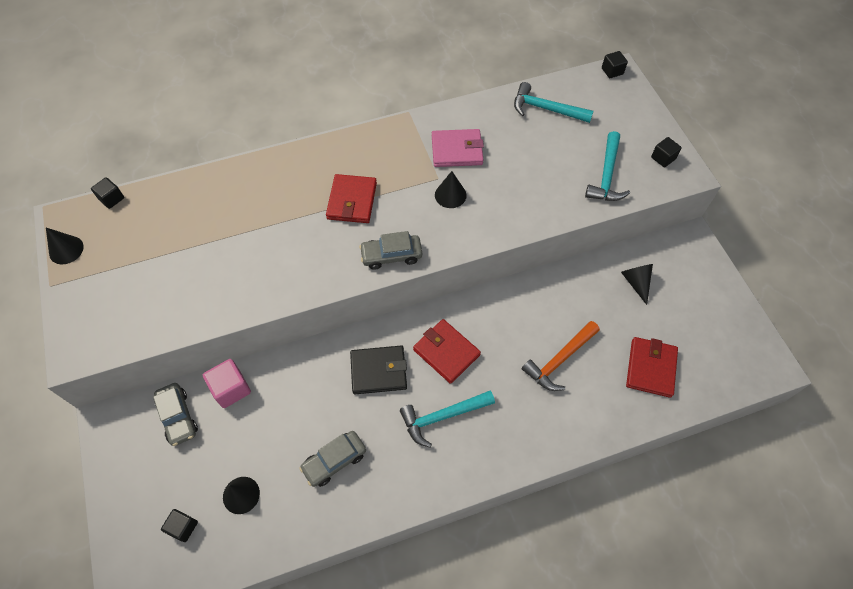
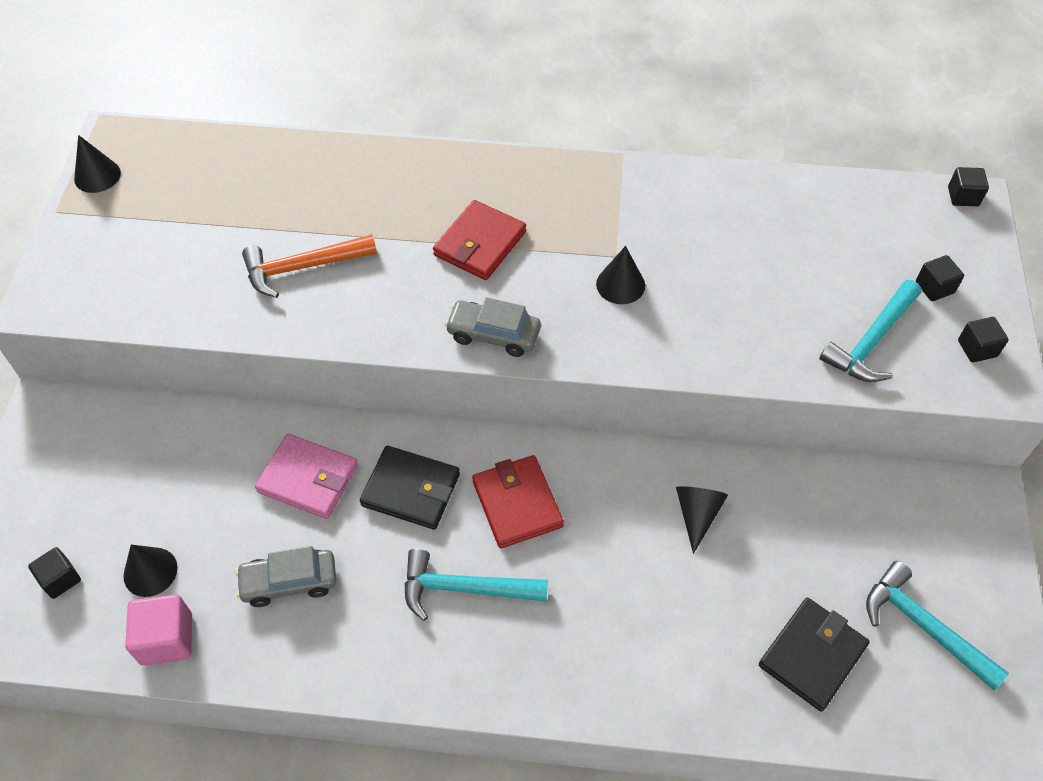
camera: 25 degrees right, 5 degrees down
(111, 199) = (182, 133): black cube -> black cube (934, 287)
(178, 417) = (128, 440): grey car -> none
(231, 389) = (210, 432): pink cube -> pink cube (167, 639)
(457, 150) = (663, 228): pink wallet -> pink wallet (308, 479)
(546, 109) = (828, 216): turquoise hammer -> turquoise hammer (923, 626)
(559, 360) = (676, 584): orange hammer -> orange hammer (302, 268)
(636, 282) = (856, 522): black cone -> black cone (697, 515)
(651, 368) = (812, 655): red wallet -> black wallet

